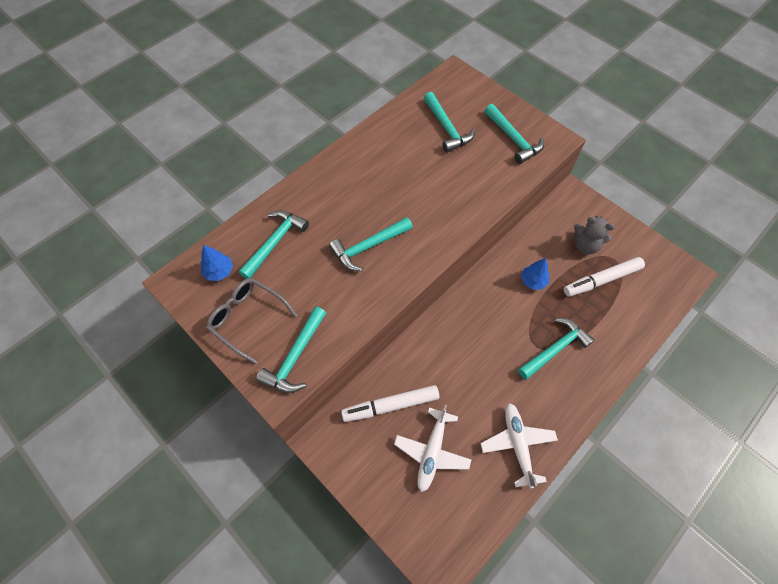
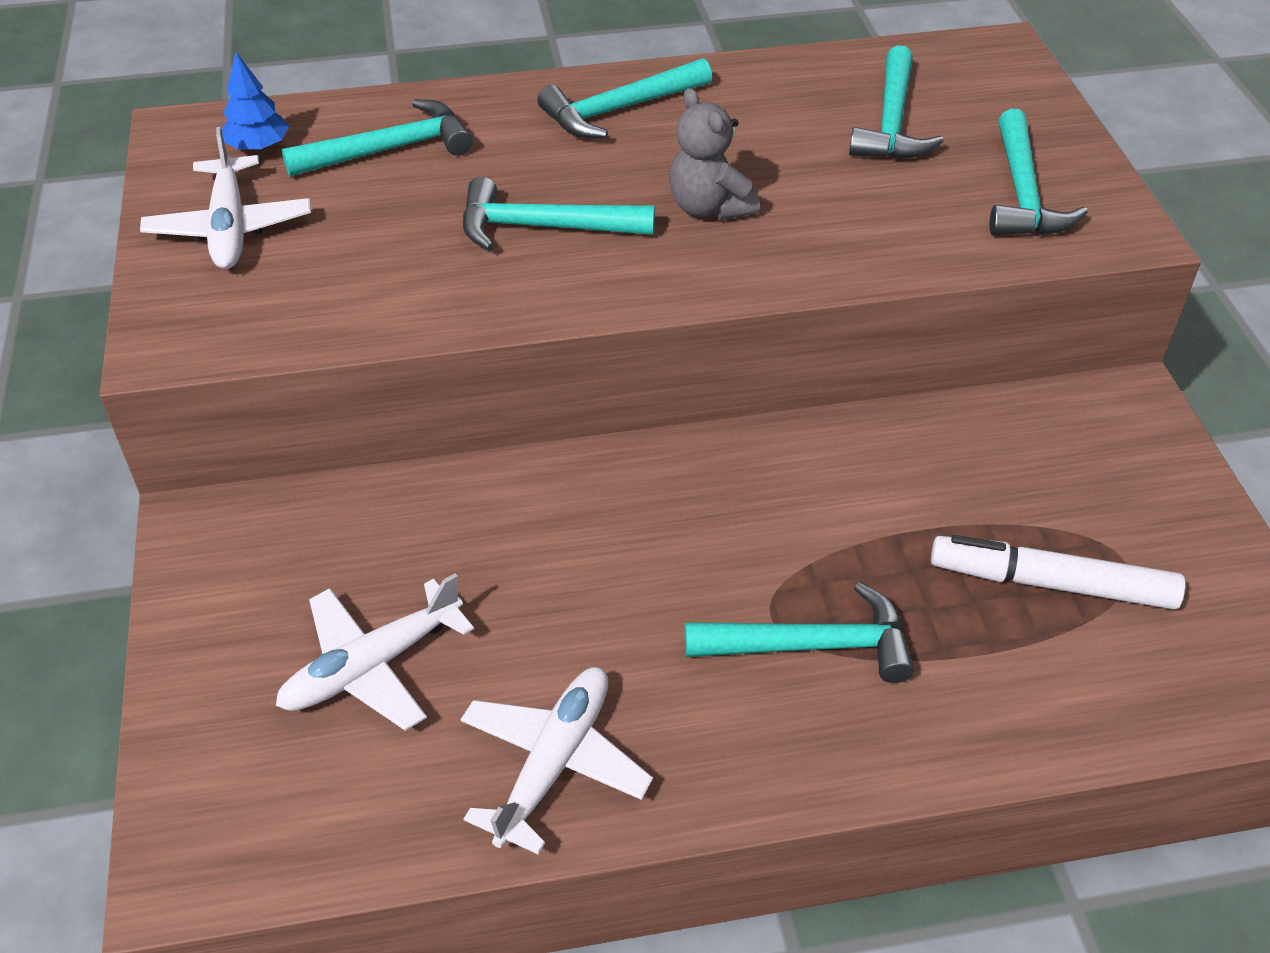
camera: 35 degrees right, 15 degrees down
(247, 318) = (230, 227): grey glasses -> white plane
(295, 357) = (244, 317): turquoise hammer -> turquoise hammer (619, 110)
(390, 405) = (374, 546): white marker -> none
(533, 281) = (880, 502): blue tree -> none
(585, 245) = (1072, 502): grey teddy bear -> grey teddy bear (709, 207)

